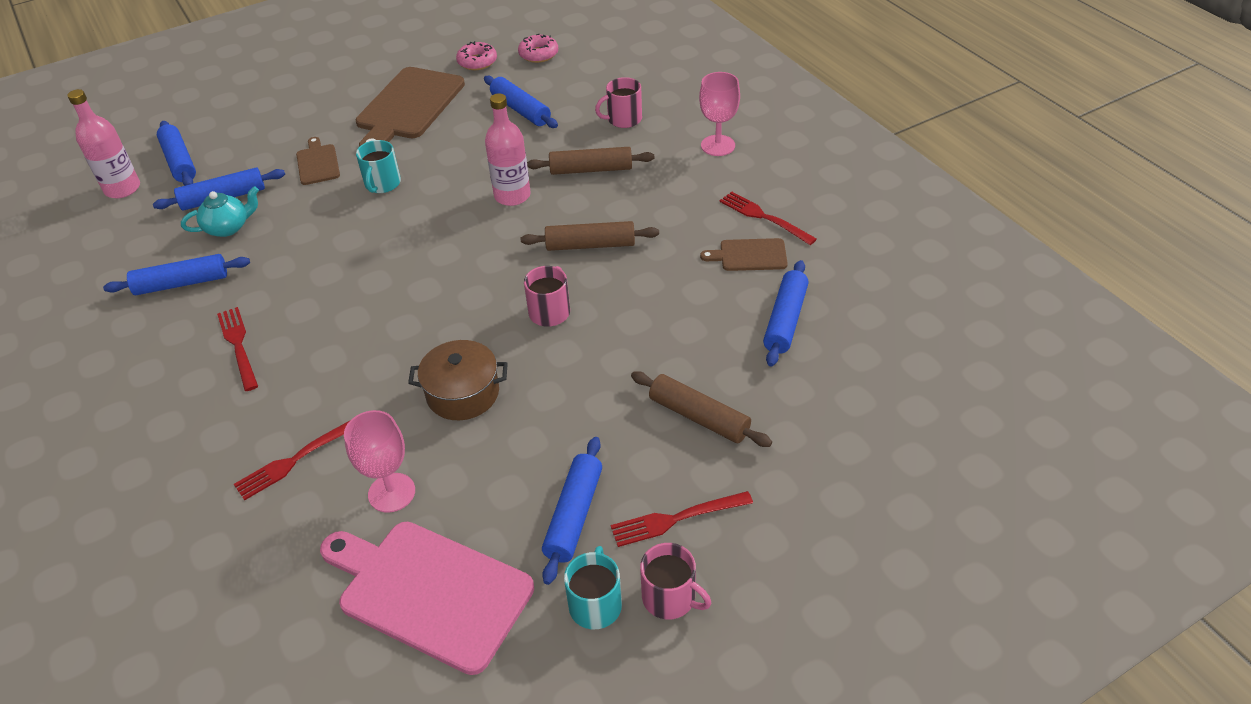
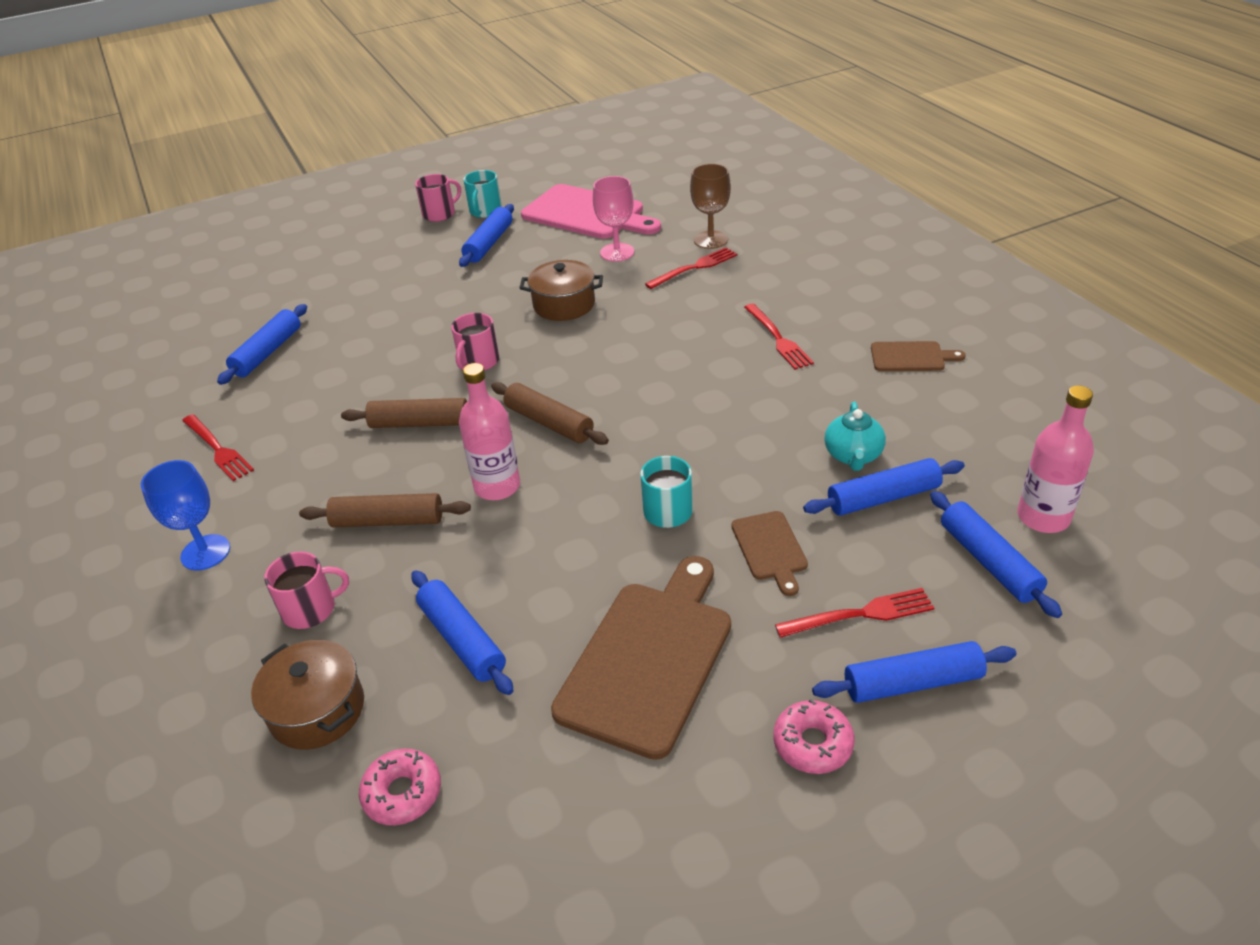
camera: 175 degrees left, 5 degrees down
(182, 283) = (871, 393): blue rolling pin -> blue rolling pin (912, 683)
(228, 227) = (853, 456): turquoise teapot -> turquoise teapot turned 60 degrees counterclockwise
(259, 520) = (710, 240): none -> brown goblet
(477, 62) = (525, 778): pink donut -> pink donut (812, 743)
(596, 78) = (317, 710): none -> brown pot
(670, 597) = (440, 214): pink mug -> pink mug turned 105 degrees clockwise
(676, 519) = (421, 242): red fork -> red fork (861, 614)
(699, 417) = (379, 290): brown rolling pin -> brown rolling pin (549, 423)
(718, 145) = (205, 552): pink goblet -> blue goblet
(749, 255) = (261, 409): brown cutting board -> brown cutting board (911, 357)

